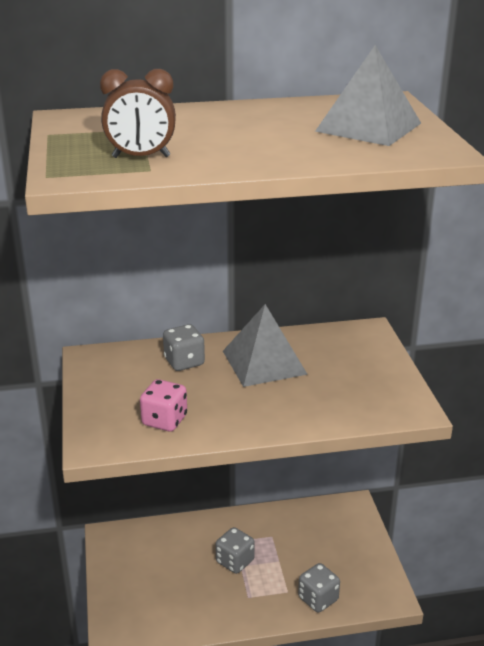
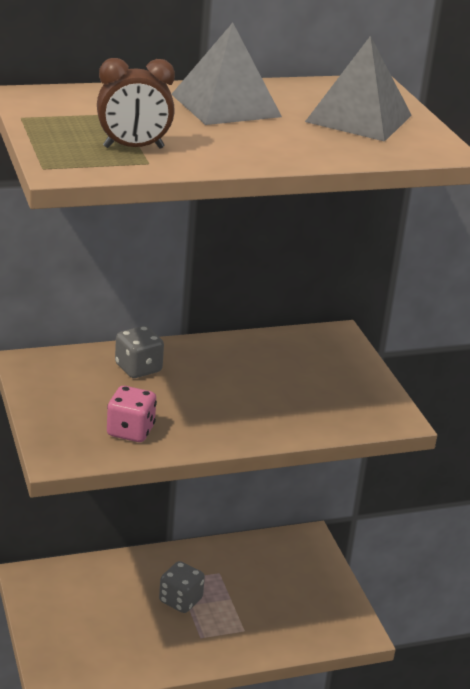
camera: 10 degrees left, 0 degrees up
(264, 362) = (227, 369): grey pyramid -> grey pyramid (226, 105)
(318, 599) = (279, 637): grey dice -> none

